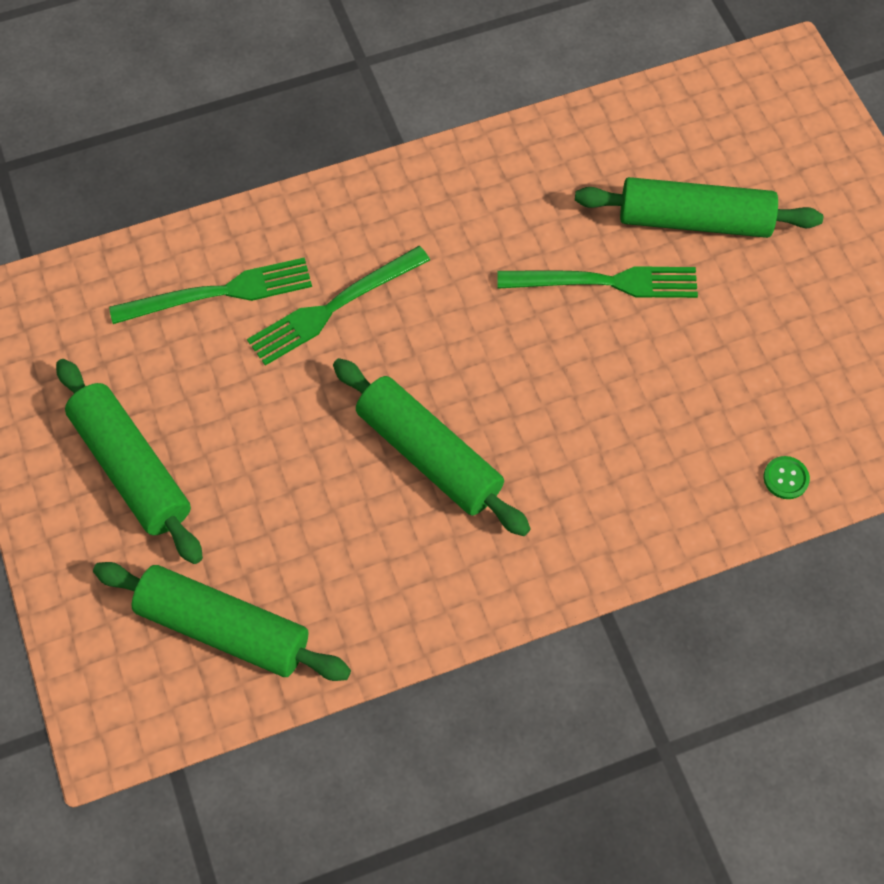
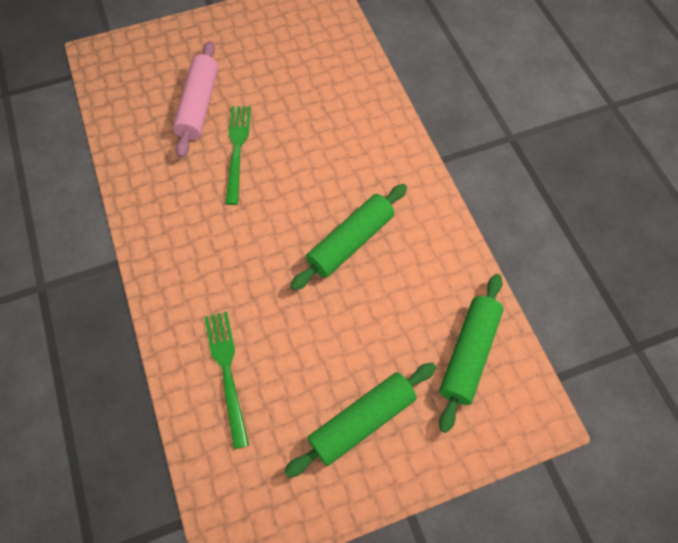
camera: 90 degrees left, 0 degrees up
(334, 307) = (244, 298): green fork -> none
(694, 220) = (199, 105): green rolling pin -> pink rolling pin
(785, 478) = (362, 77): green button -> none

